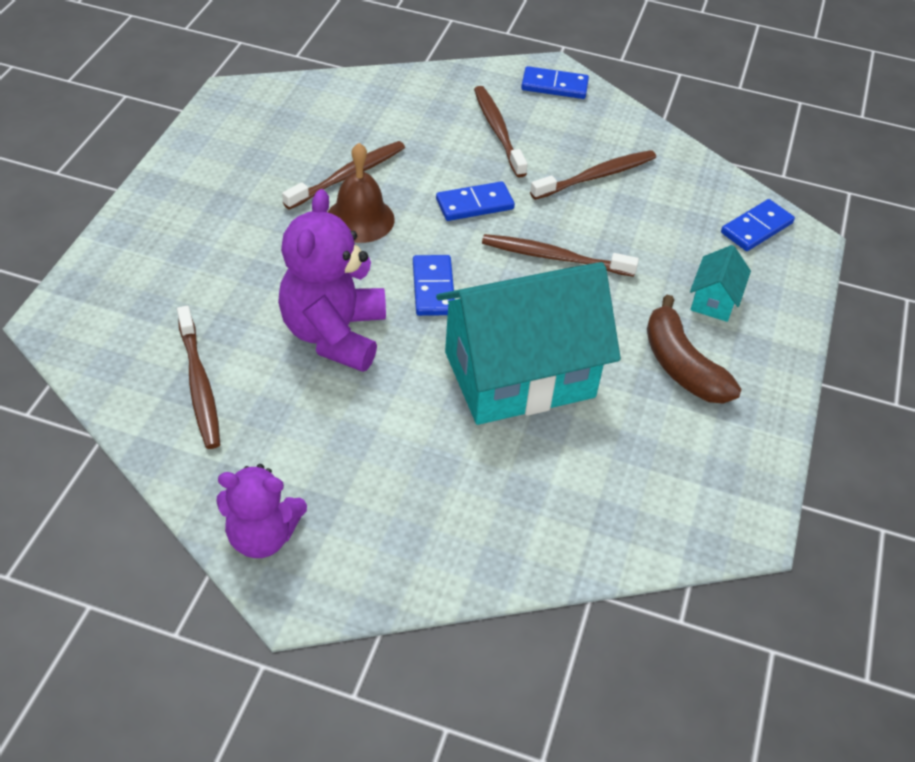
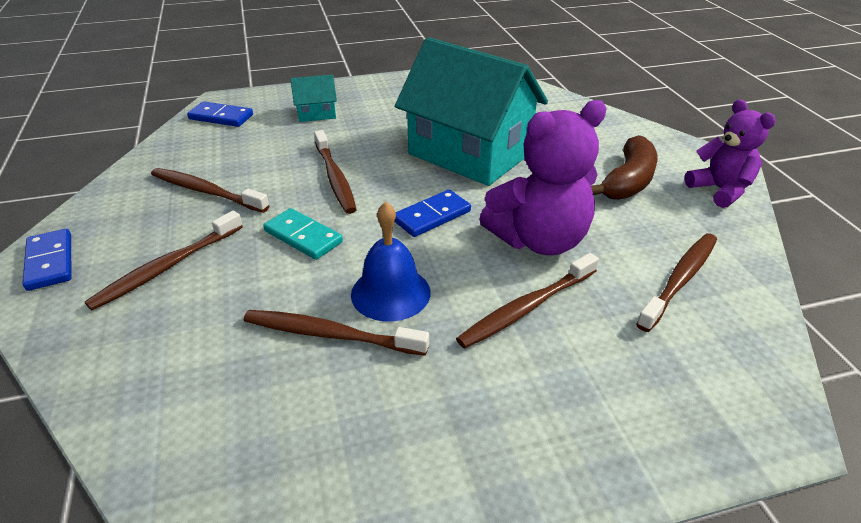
camera: 120 degrees left, 10 degrees down
(271, 276) = (526, 308): none -> brown toothbrush
(360, 219) = (390, 293): brown bell -> blue bell
(474, 204) = (303, 236): blue domino -> turquoise domino
(681, 366) = (390, 110): brown banana -> brown banana (628, 181)

